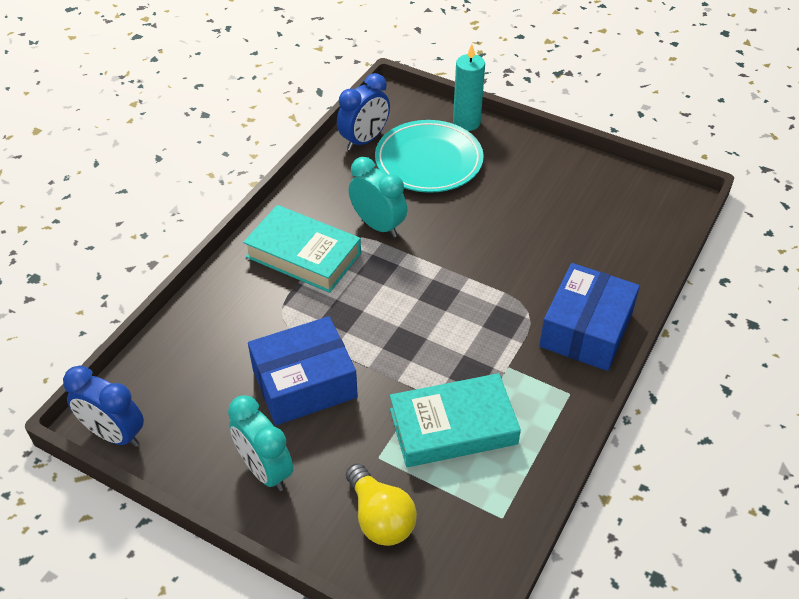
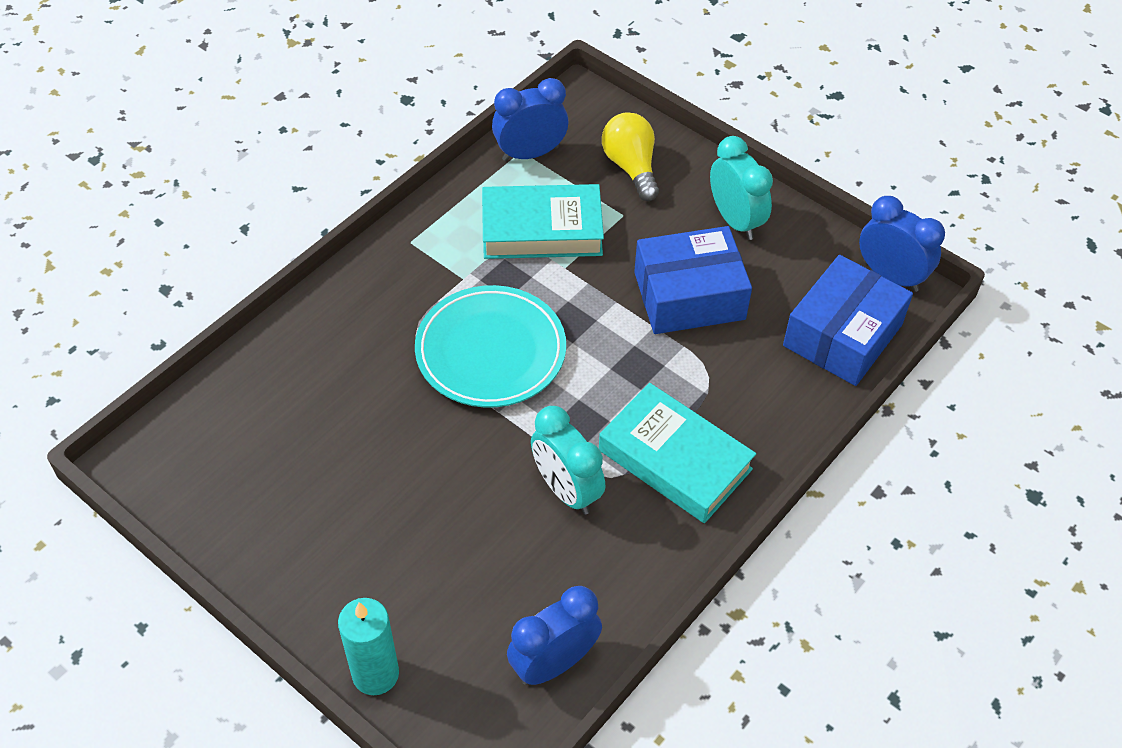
camera: 170 degrees left, 5 degrees up
(428, 161) = (463, 598): turquoise plate -> turquoise plate (490, 351)
(491, 516) = (530, 153): none -> blue clock
(586, 329) = (359, 304): blue box -> blue box (843, 335)

